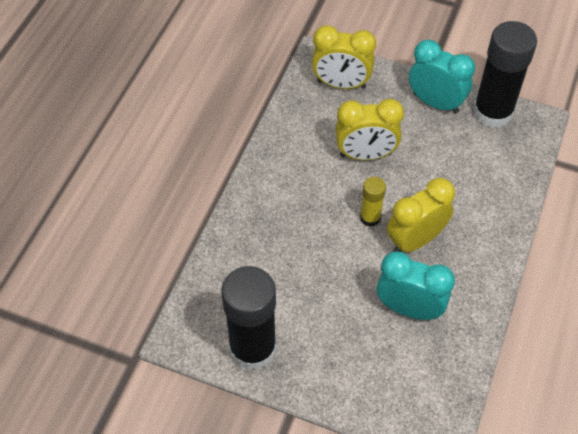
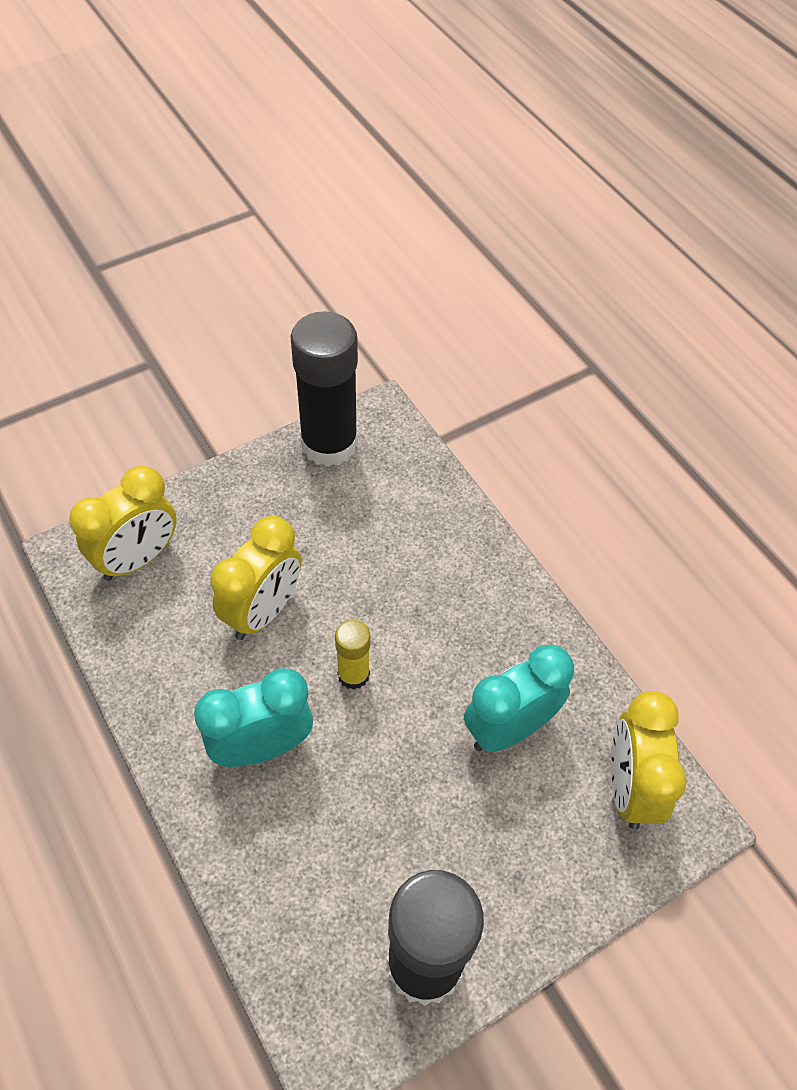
camera: 55 degrees left, 0 degrees up
(415, 240) = (425, 650): yellow clock -> yellow clock (629, 787)
(435, 103) = (263, 485): turquoise clock -> turquoise clock (262, 747)

